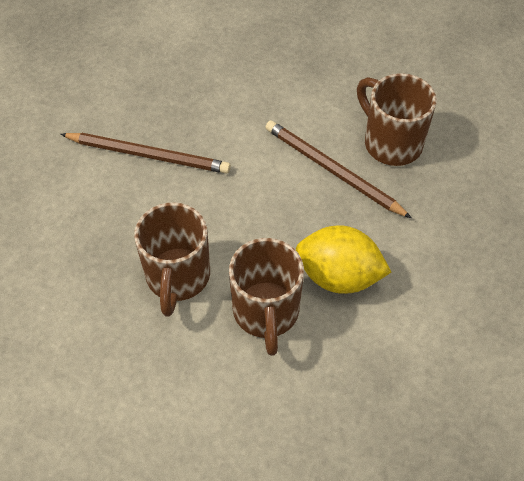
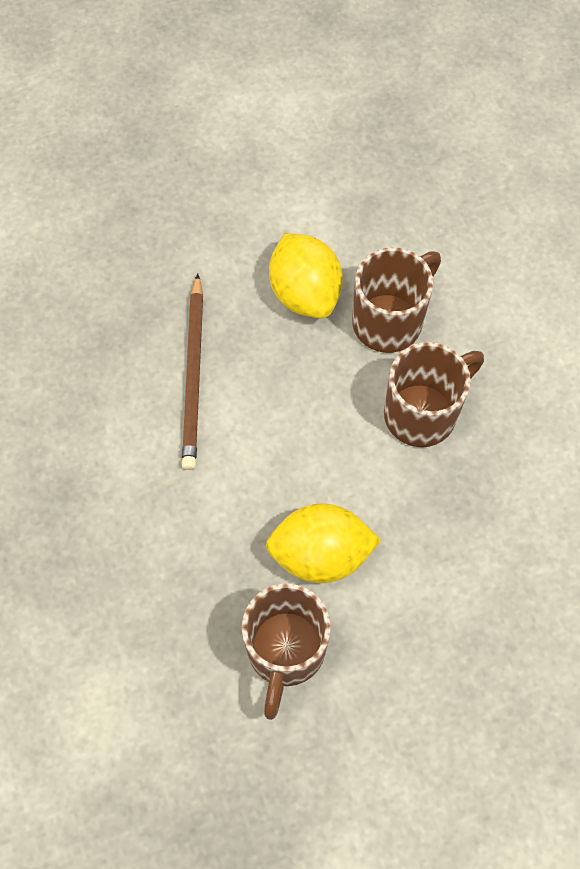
camera: 130 degrees left, 10 degrees up
(148, 155) = (320, 554): brown pencil -> yellow lemon
(391, 143) = (115, 349): brown mug -> brown mug (285, 651)

